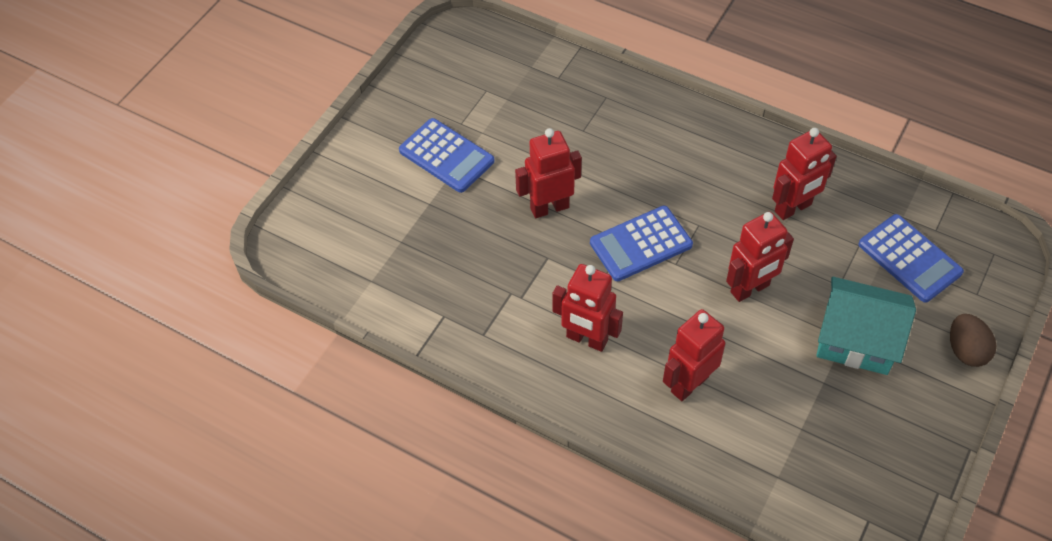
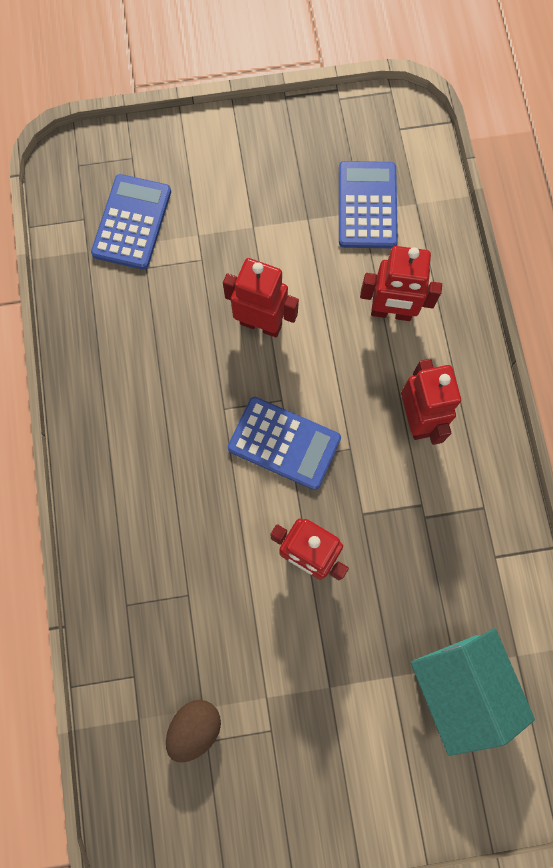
camera: 130 degrees left, 20 degrees up
(446, 156) = (324, 709): blue calculator -> blue calculator (367, 205)
(793, 208) = (144, 342): red robot -> none
(856, 340) = (248, 217): turquoise house -> turquoise house (460, 686)
(966, 350) = (196, 139): brown egg -> brown egg (195, 727)

